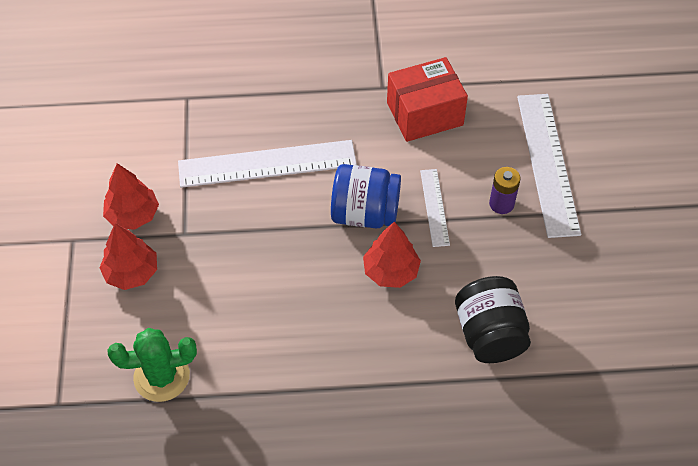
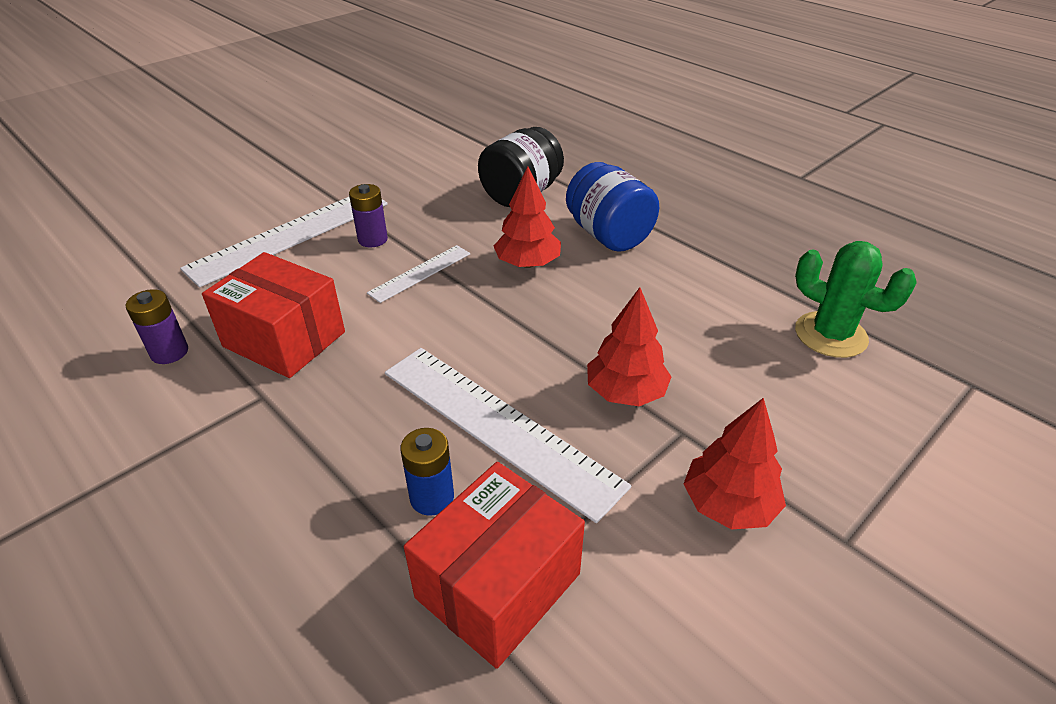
camera: 130 degrees left, 15 degrees down
(131, 273) = (788, 441): red tree -> red tree (626, 392)
(189, 112) = (498, 585): none -> red box
(252, 116) = (432, 497): none -> blue battery
(365, 213) = (480, 311): blue jar -> blue jar (608, 235)
(457, 65) = (169, 352): none -> purple battery

